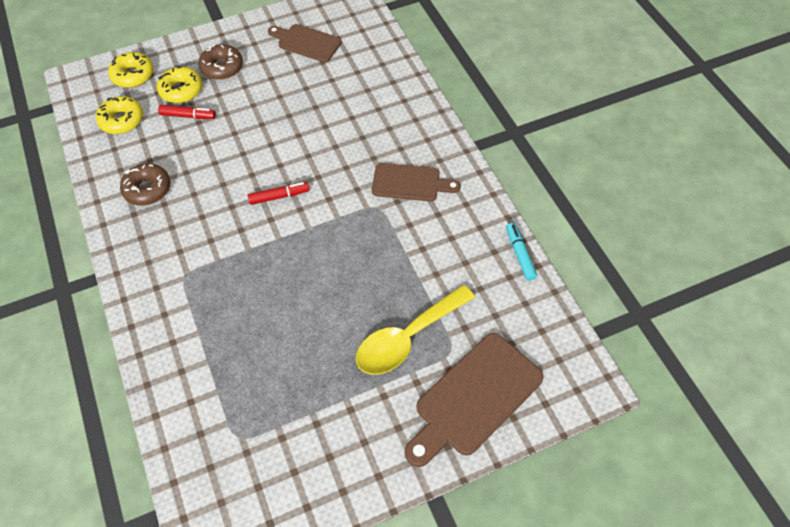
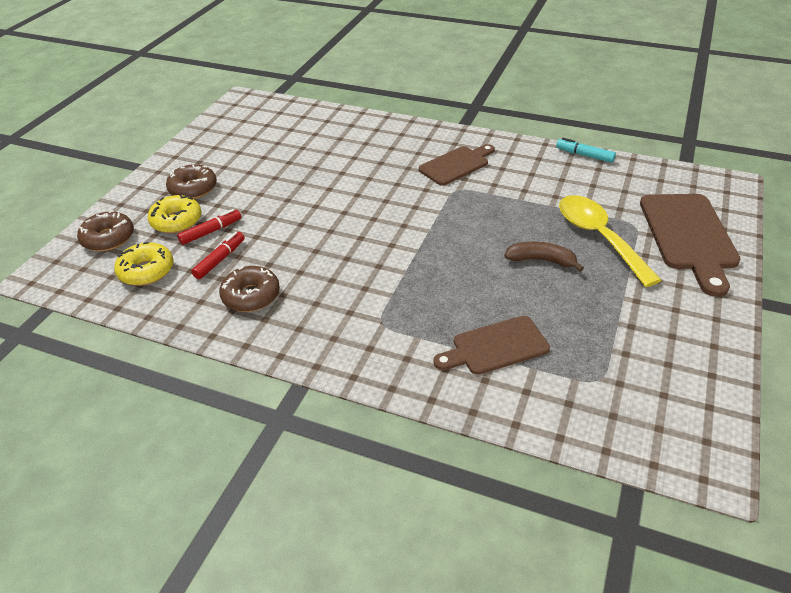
camera: 45 degrees left, 15 degrees down
(133, 75) = (108, 238): yellow donut -> brown donut
(279, 196) = (375, 228): red marker -> red marker (220, 260)
(306, 42) = (245, 139): brown cutting board -> brown cutting board (495, 347)
(340, 319) = (541, 260): none -> brown banana
(408, 338) = (599, 238): yellow spoon -> yellow spoon turned 150 degrees clockwise

